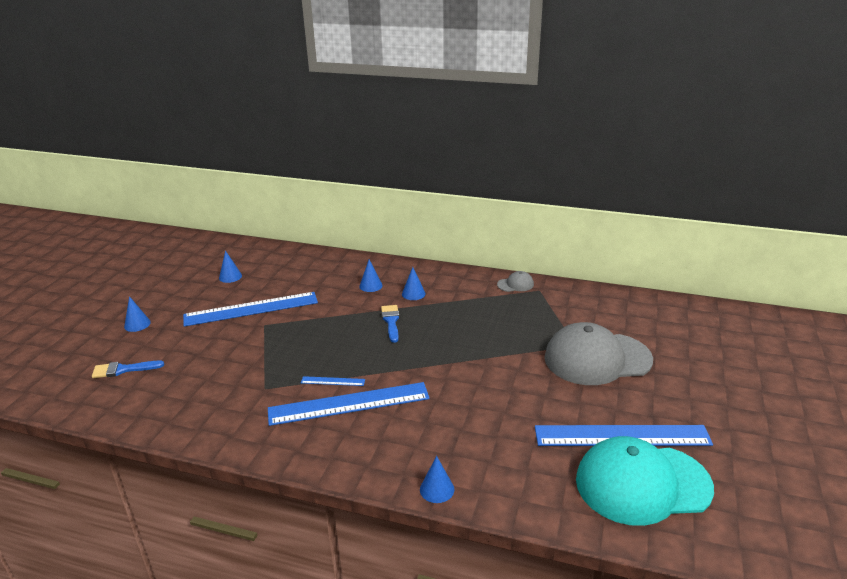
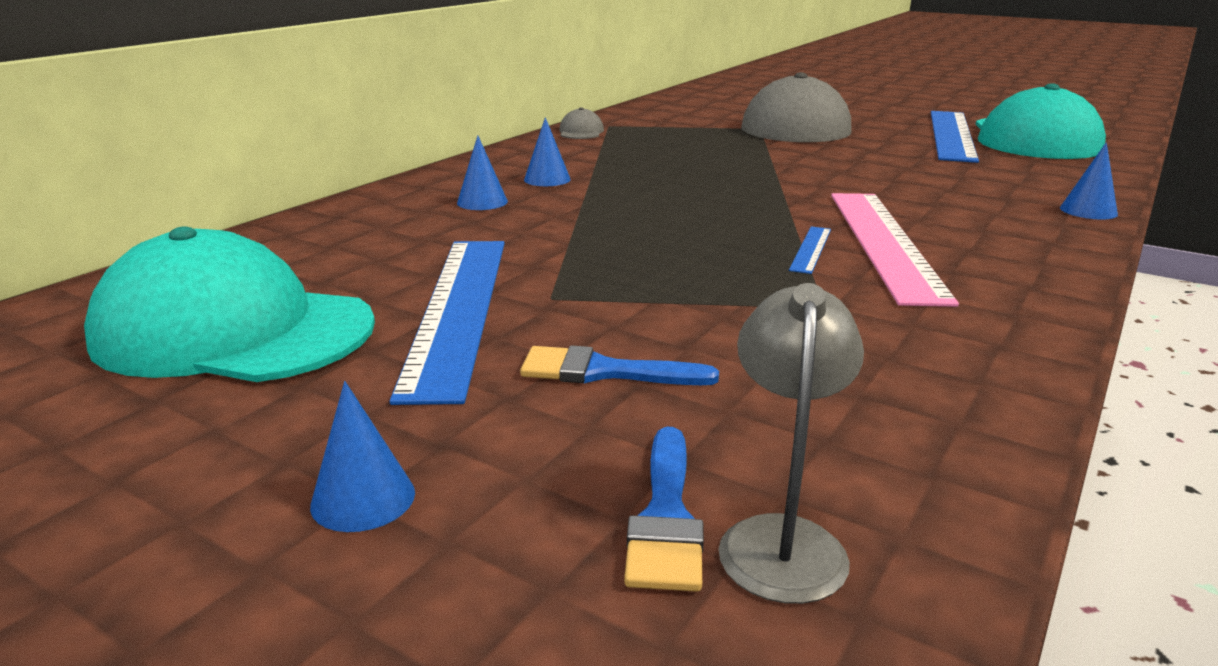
camera: 75 degrees left, 5 degrees down
(111, 389) = (782, 539): none -> grey lamp
(230, 277) = (233, 331): blue cone -> turquoise cap
(349, 404) = (885, 242): blue ruler -> pink ruler
(391, 321) = (630, 199): blue brush -> blue brush (605, 371)

